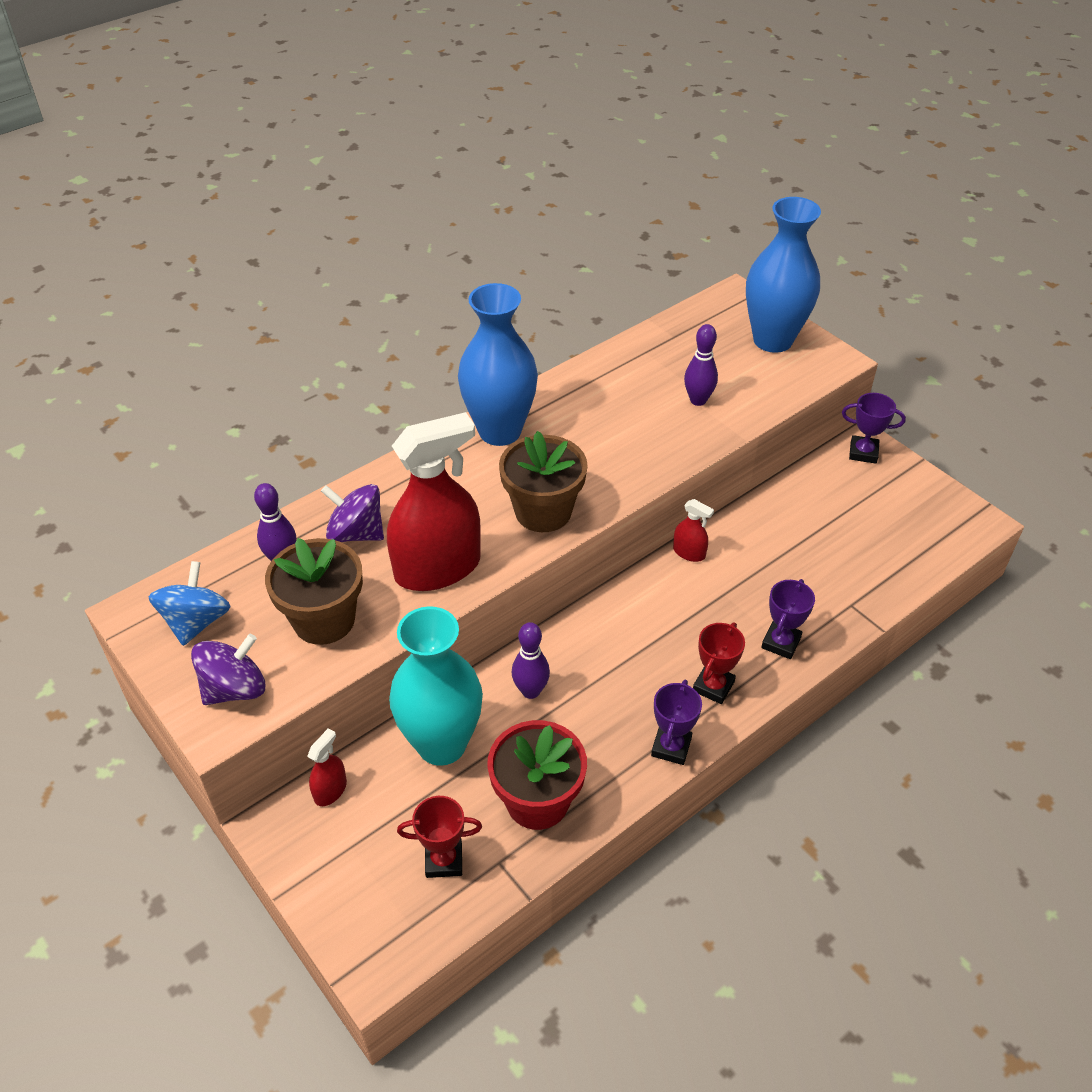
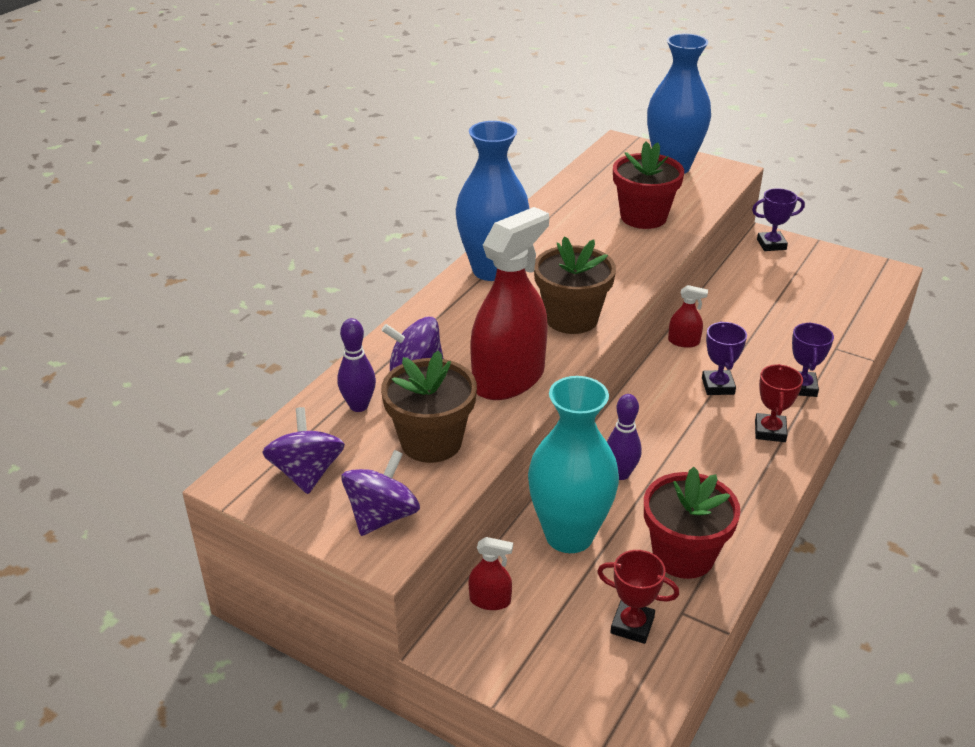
camera: 20 degrees left, 10 degrees down
(196, 622) = (307, 473): blue spinning top -> purple spinning top
(330, 790) = (490, 600): red spray bottle -> red spray bottle turned 90 degrees clockwise
(444, 860) = (632, 625): red trophy -> red trophy turned 45 degrees clockwise
(671, 747) = (767, 484): purple trophy -> purple trophy (718, 386)
(698, 400) = (643, 217): purple bowling pin -> red flower pot

